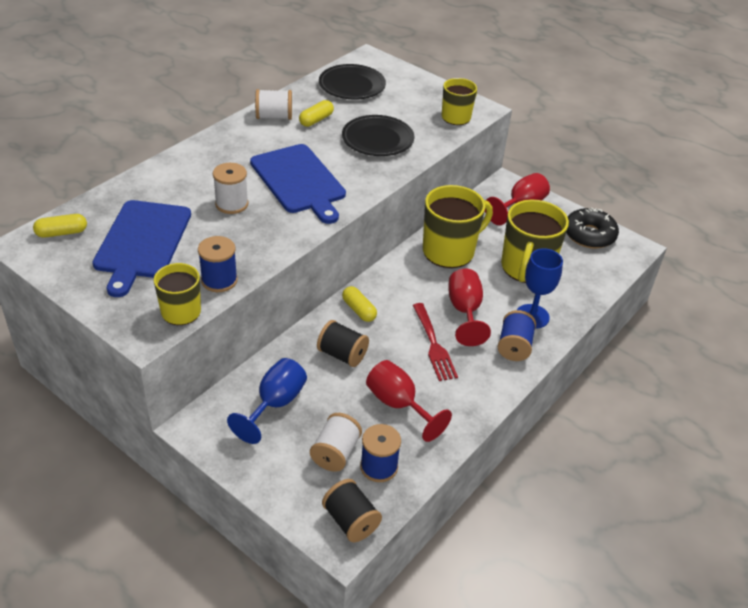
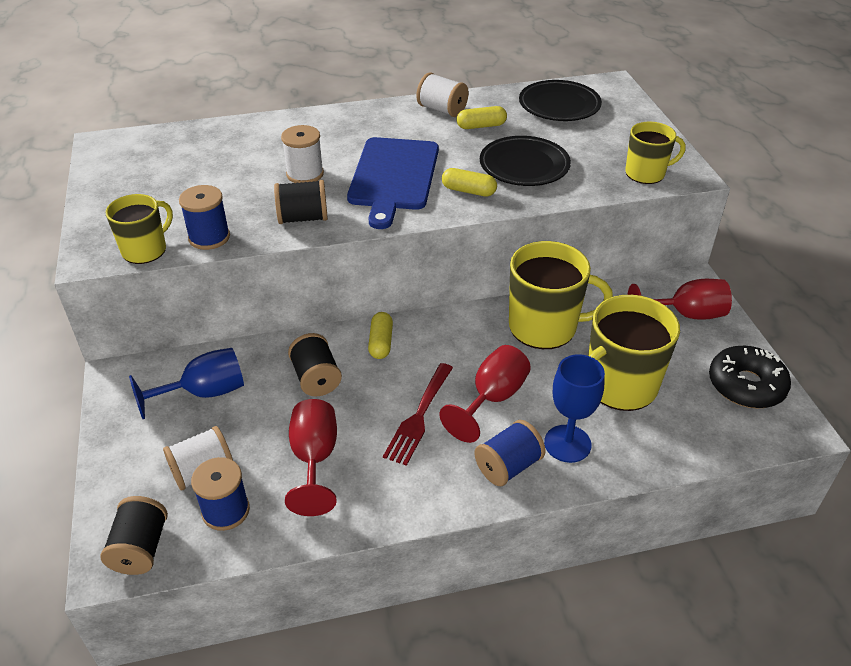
camera: 40 degrees right, 0 degrees up
(62, 233) = (140, 145): yellow capsule -> yellow capsule (468, 191)
(142, 242) = (189, 177): blue cutting board -> none
(271, 237) = (303, 218): none -> black spool

